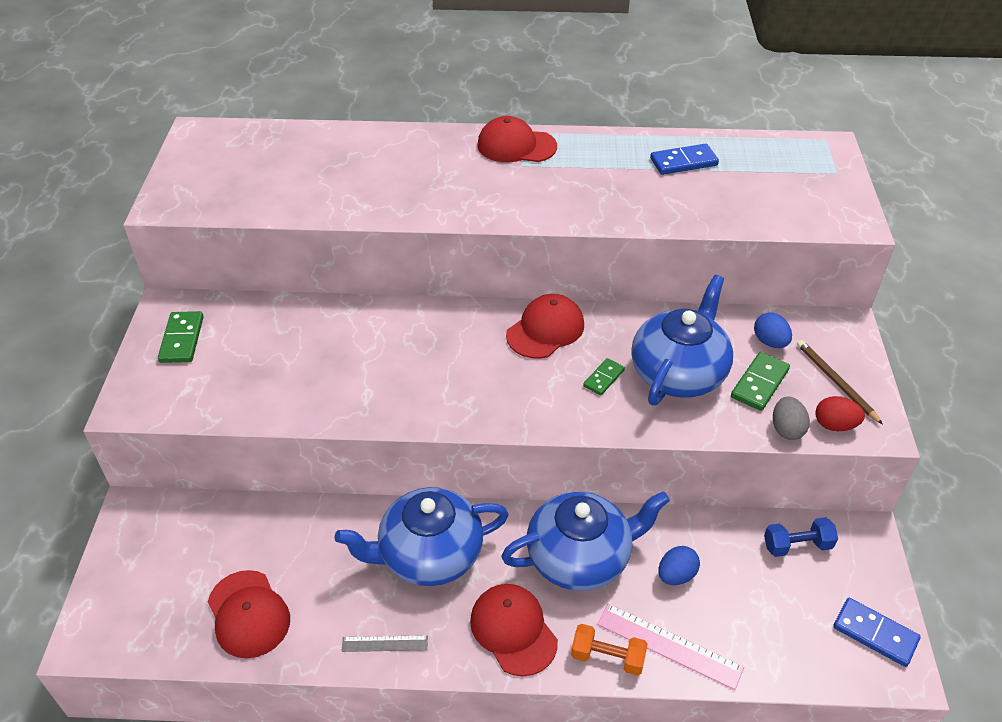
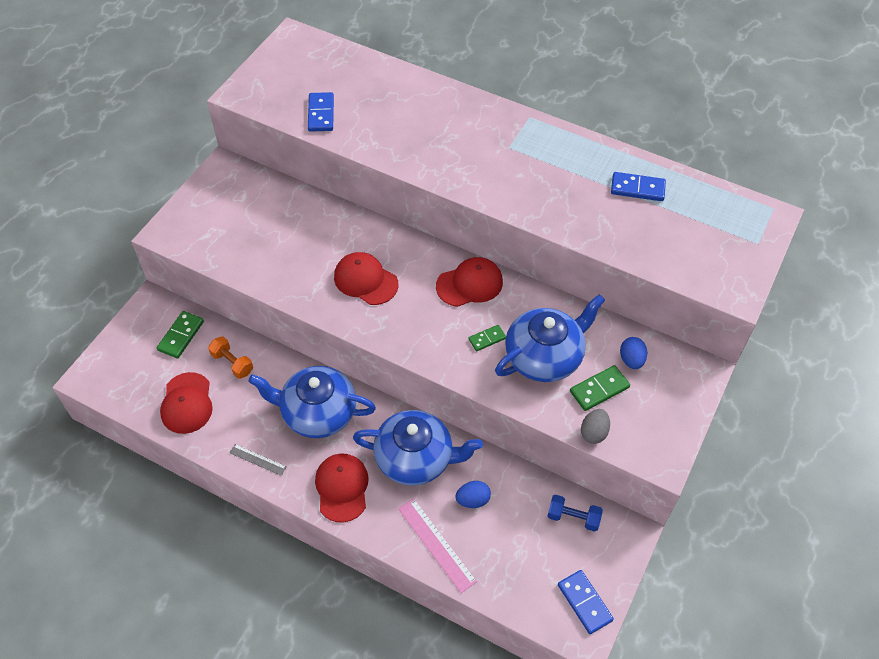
camera: 25 degrees right, 10 degrees up
(182, 339) = (221, 196): green domino -> green domino (181, 336)
(281, 196) = (321, 114): none -> blue domino
(516, 146) = (516, 128): red cap -> red cap (365, 280)
(607, 657) = (391, 533): orange dumbbell -> orange dumbbell (232, 363)
(834, 425) = (632, 444): red egg -> none
(836, 382) = (659, 412): brown pencil -> none

